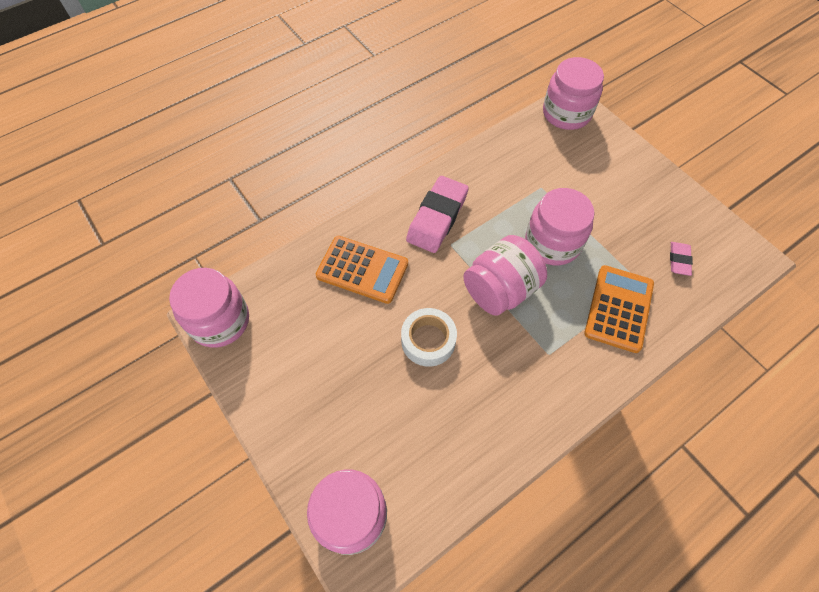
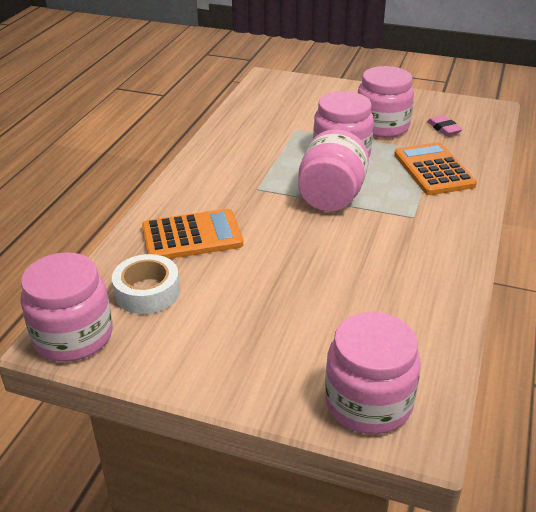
camera: 35 degrees left, 25 degrees down
(428, 340) = (305, 253): white tape -> white tape (147, 292)
(437, 218) = (227, 178): pink eraser -> none
(566, 113) = (269, 84): pink jar -> pink jar (382, 126)

